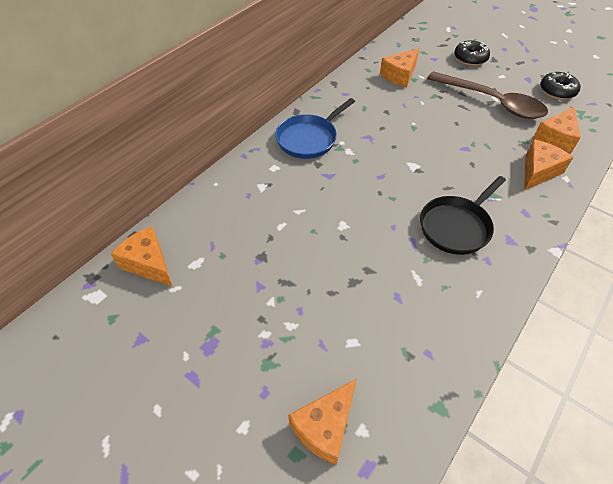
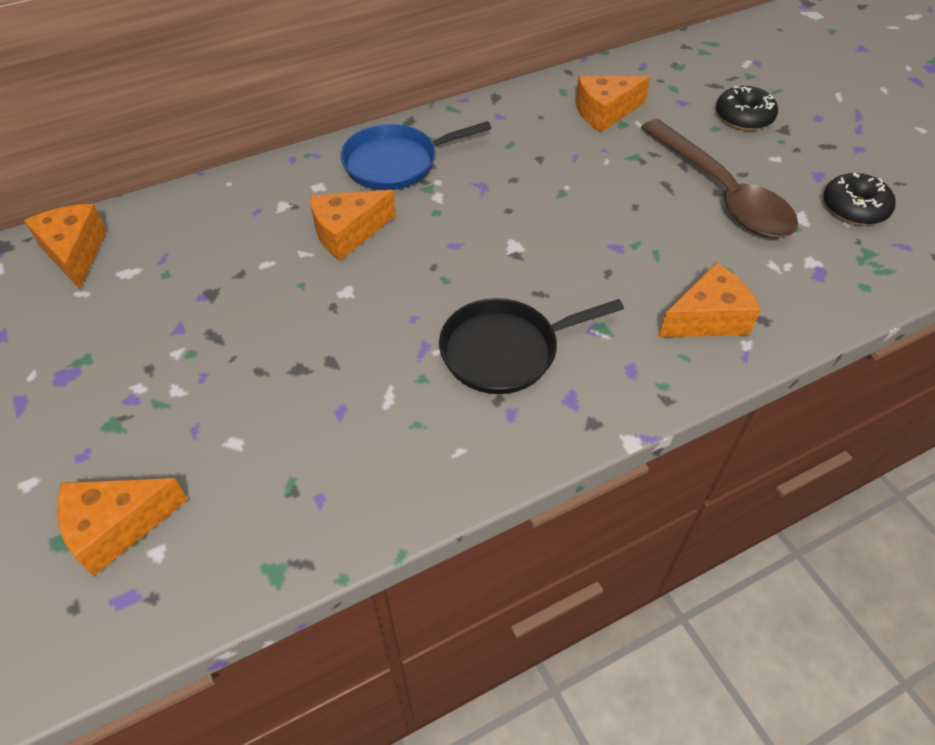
camera: 25 degrees right, 0 degrees up
(555, 138) = (783, 279): orange cheese -> orange cheese (347, 233)

